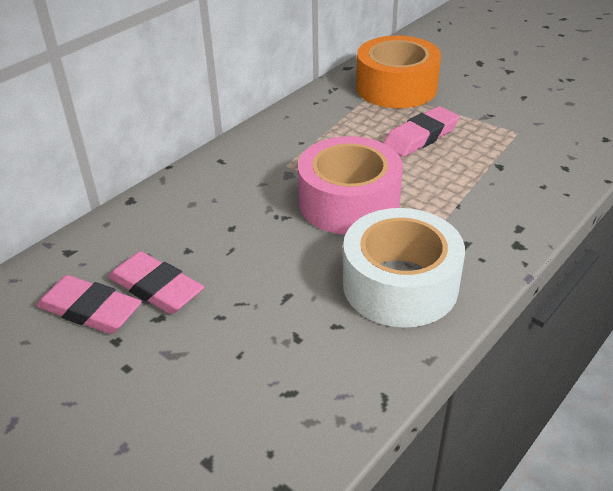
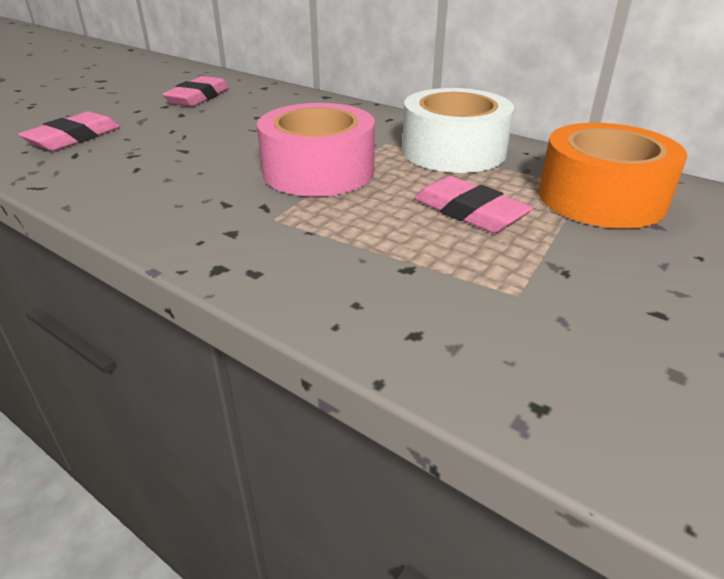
camera: 85 degrees right, 5 degrees down
(156, 288) = (213, 111): pink eraser -> pink eraser (74, 138)
(400, 284) = (175, 194): white tape -> white tape (453, 151)

